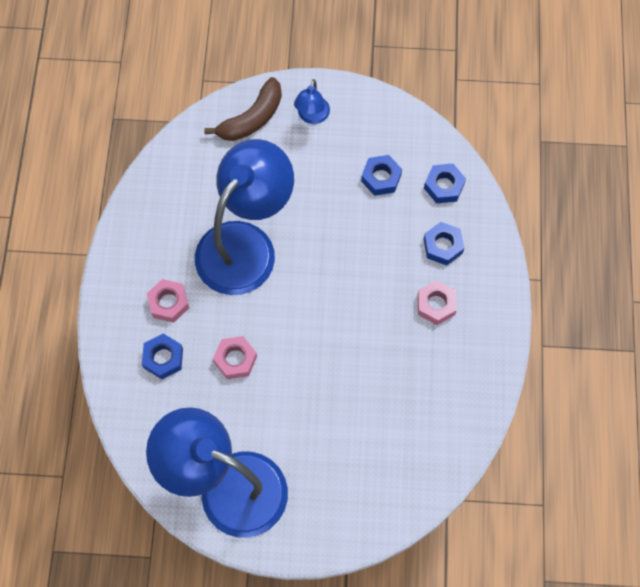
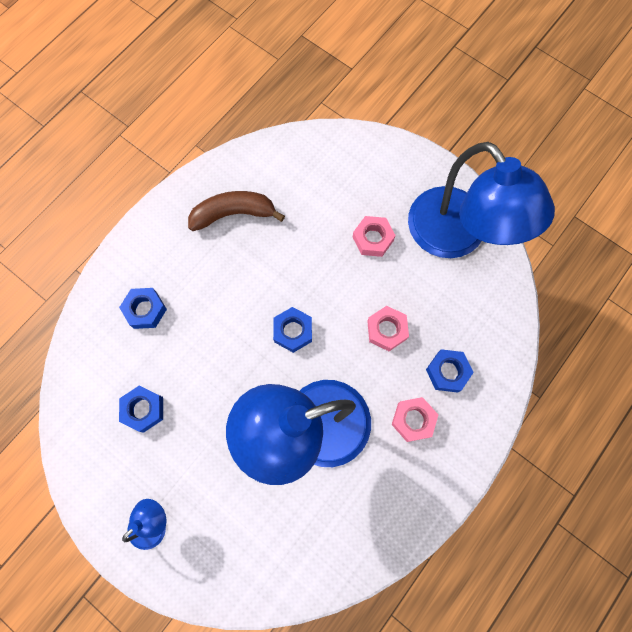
camera: 145 degrees left, 5 degrees up
(252, 118) = (211, 564): brown banana -> brown banana (233, 214)
(436, 304) = (192, 266): pink nut -> pink nut (373, 239)
(444, 186) = (98, 363): blue nut -> blue nut (293, 331)

